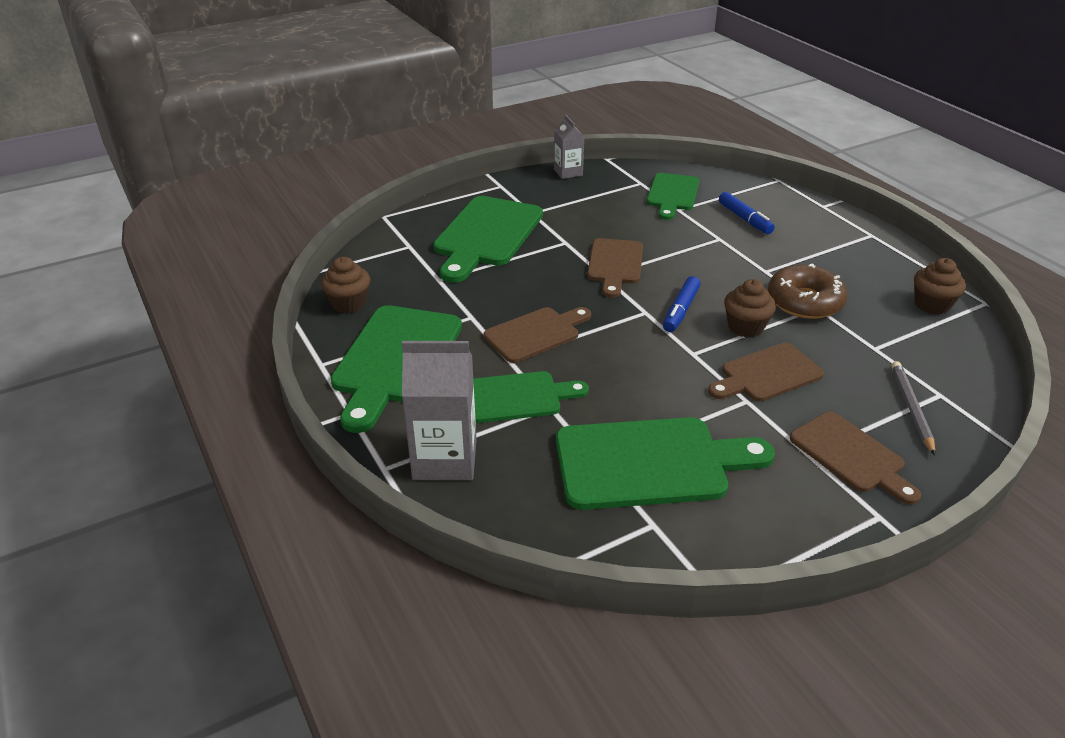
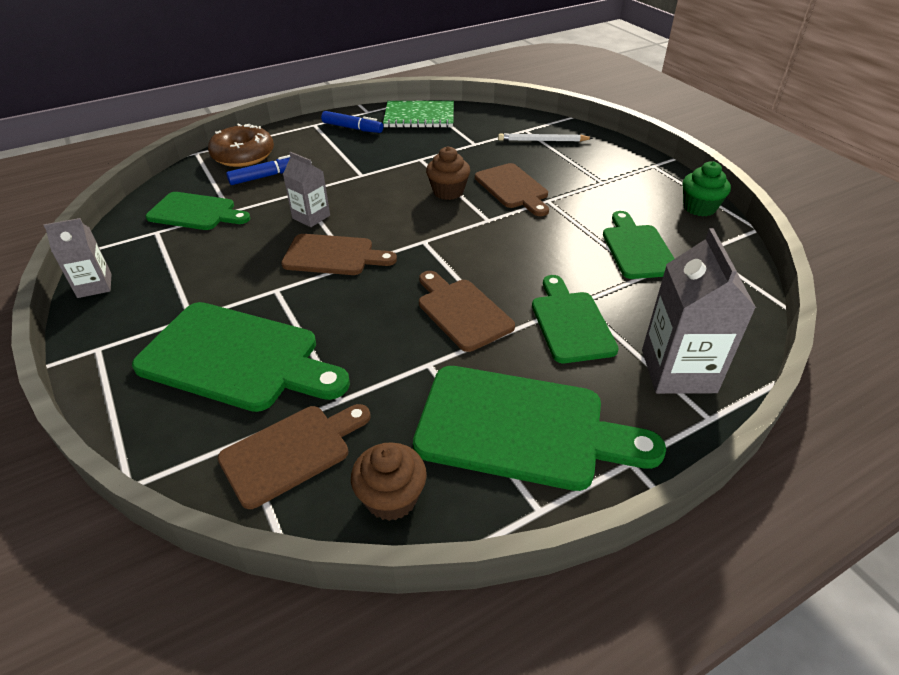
camera: 90 degrees left, 5 degrees up
(649, 463) = (637, 249): green cutting board -> green cutting board, size x0.62
(676, 249) = (311, 217): none -> grey carton
(680, 310) = (422, 221): blue marker -> blue marker (352, 128)
(762, 543) = (699, 208): none -> green cupcake
(804, 302) = (412, 163): brown donut -> brown donut (243, 155)
(851, 455) = (598, 167): brown cutting board -> brown cutting board (291, 452)
(911, 408) = (543, 140): grey pencil -> white pencil
(932, 305) = (419, 117): brown cupcake -> green notebook

